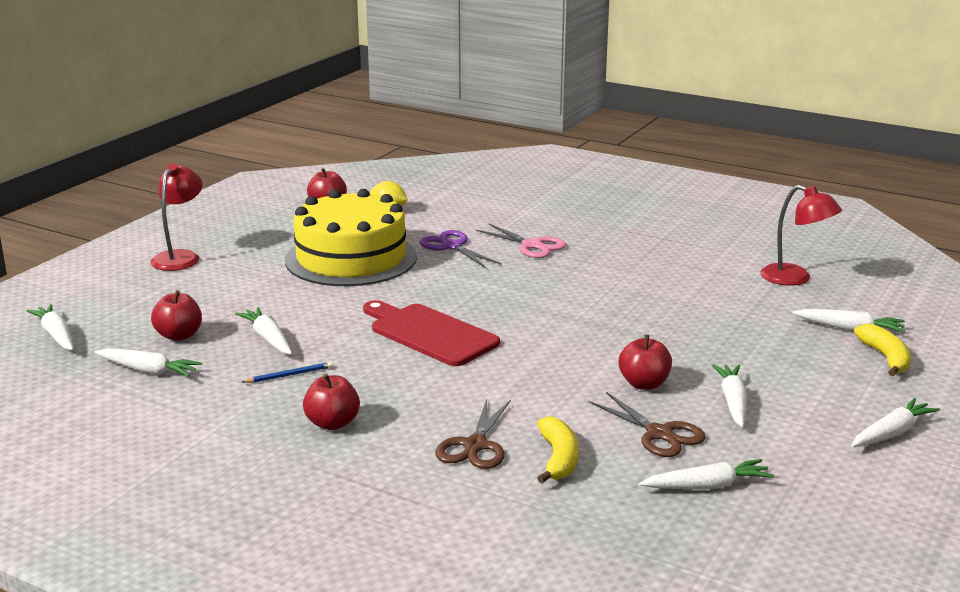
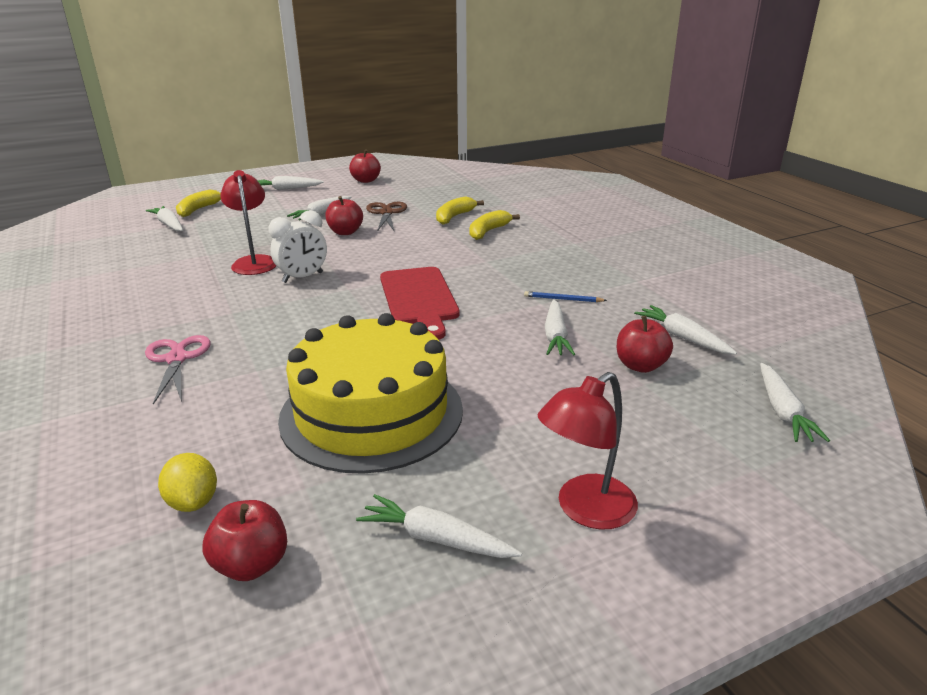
camera: 145 degrees left, 5 degrees up
(332, 423) = (560, 262): red apple -> red apple (366, 180)
(452, 246) = (246, 389): purple scissors -> none
(475, 445) = (488, 231): brown scissors -> yellow banana
(572, 320) = (303, 277): none -> white clock
(708, 486) = (406, 194): white carrot -> white carrot (436, 539)
(795, 278) = (97, 259): red lamp -> red lamp (254, 262)

